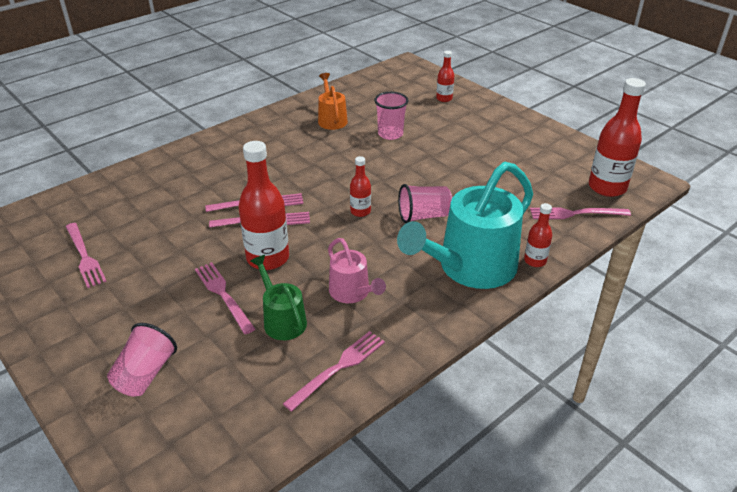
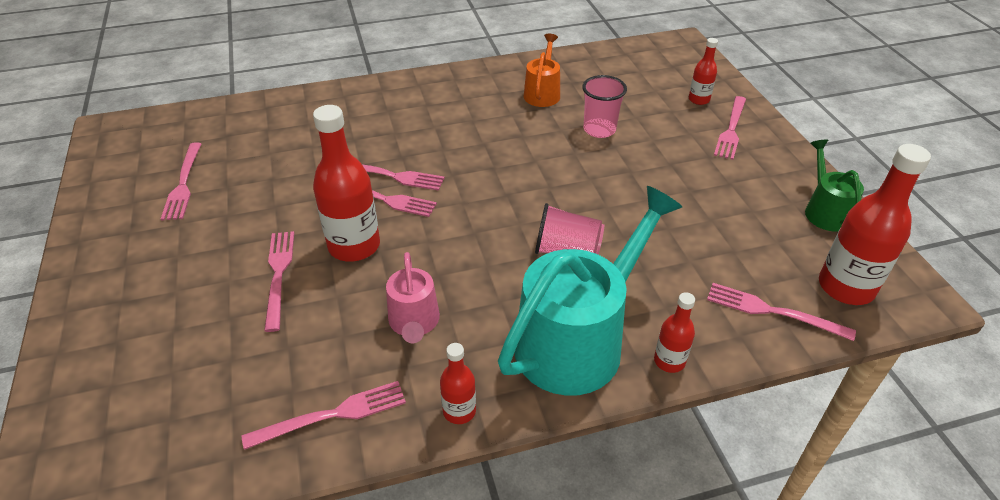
camera: 25 degrees right, 5 degrees up
(145, 374) = (141, 341): pink cup -> none
(282, 320) = (316, 329): green watering can -> green watering can (825, 211)
(360, 211) = (495, 220): red bottle -> red bottle (459, 411)
(470, 267) = (578, 340): turquoise watering can -> turquoise watering can turned 150 degrees clockwise
(478, 113) = (731, 130): none -> pink fork

